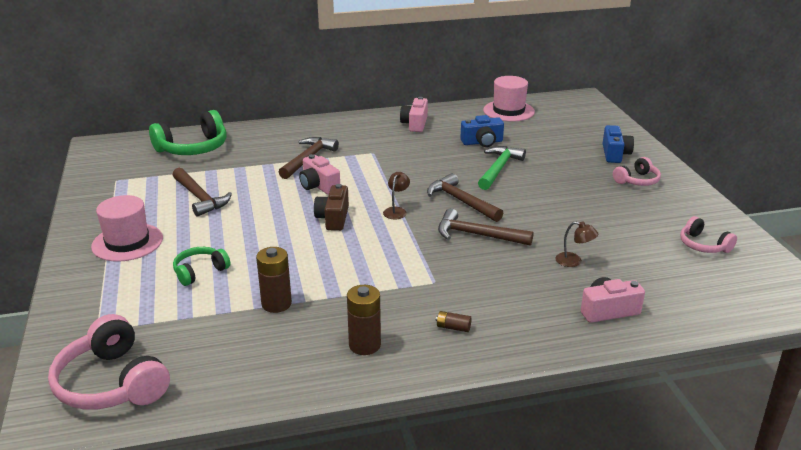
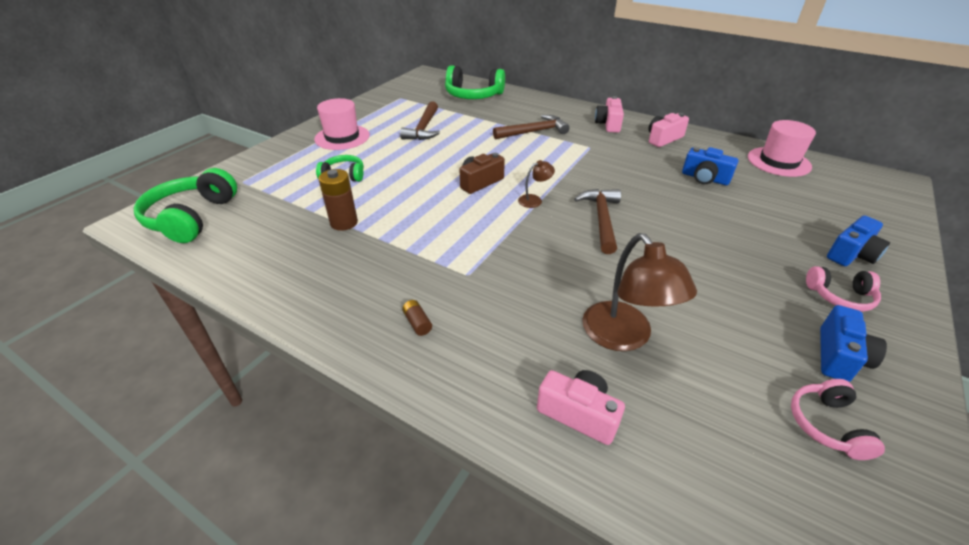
camera: 45 degrees right, 10 degrees up
(112, 383) = (192, 217): pink headphones -> green headphones
(319, 186) = (509, 154): pink camera -> pink camera (608, 124)
(364, 345) = (339, 290): brown battery -> none
(477, 235) = (568, 256): brown hammer -> none
(499, 169) = (684, 208): green hammer -> none
(574, 261) = (624, 337): brown lamp -> brown lamp, size x2.08
(672, 211) = (839, 356): none -> blue camera

